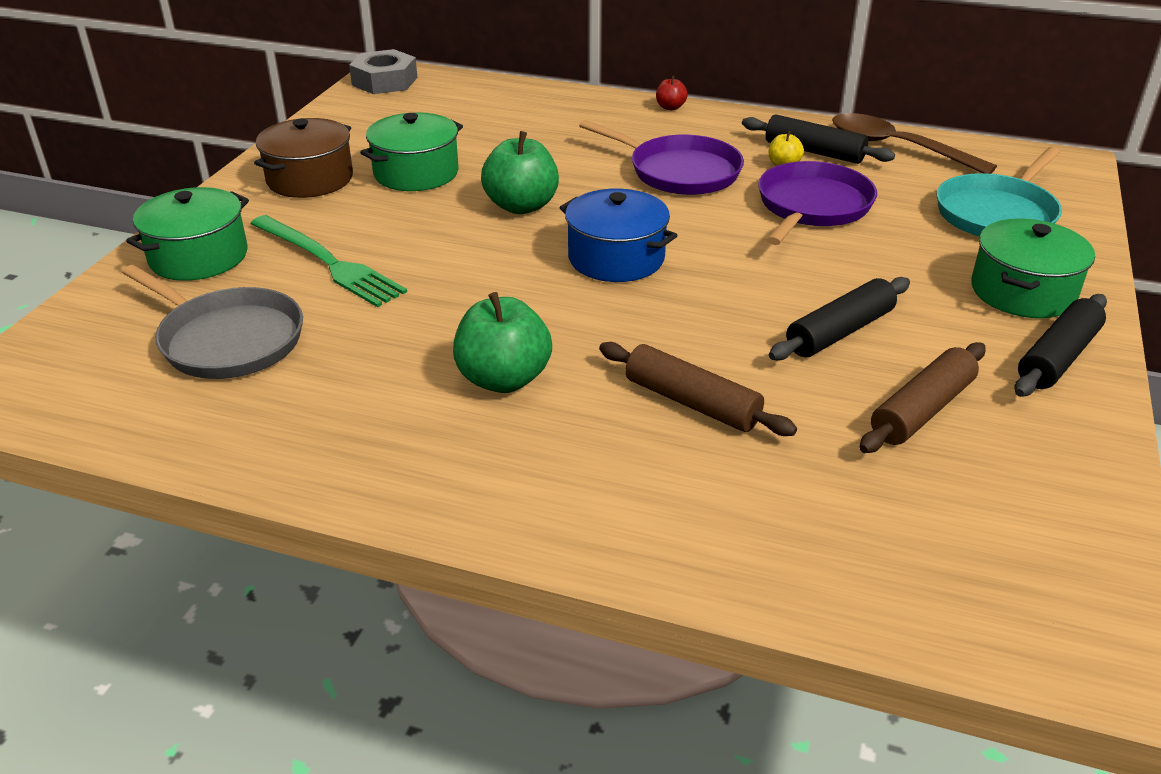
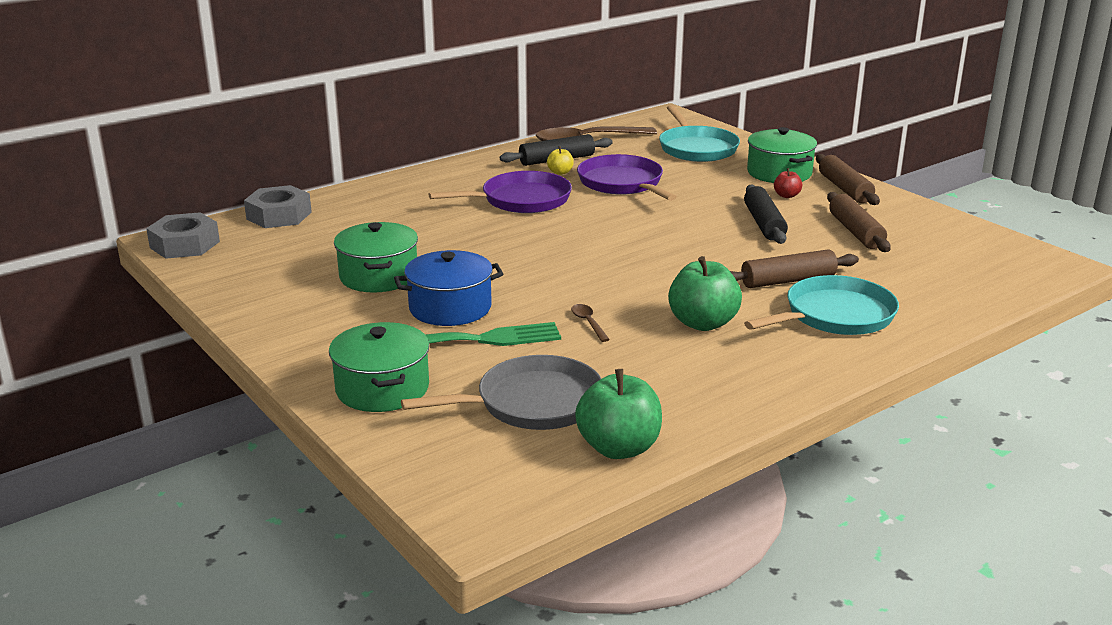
camera: 55 degrees left, 10 degrees down
(310, 179) = (318, 316): brown pot -> none
(430, 309) = (588, 323): none -> brown spoon
(486, 89) = (279, 215): none -> grey nut
(521, 206) = (490, 257): green apple -> green apple (619, 448)
(616, 258) = (604, 251): blue pot -> blue pot (450, 308)
(631, 471) = (835, 315): none -> turquoise pan
(670, 107) = (424, 173): red apple -> red apple (786, 195)
(1057, 357) = (844, 189): black rolling pin -> brown rolling pin

